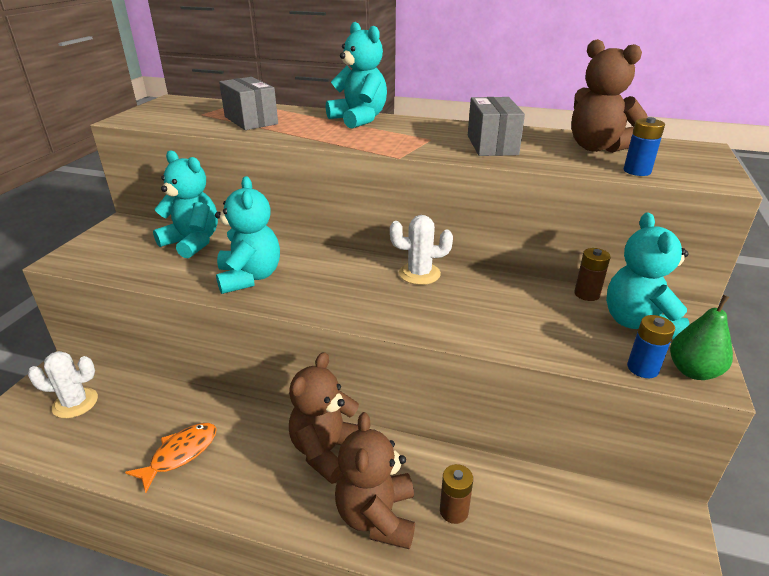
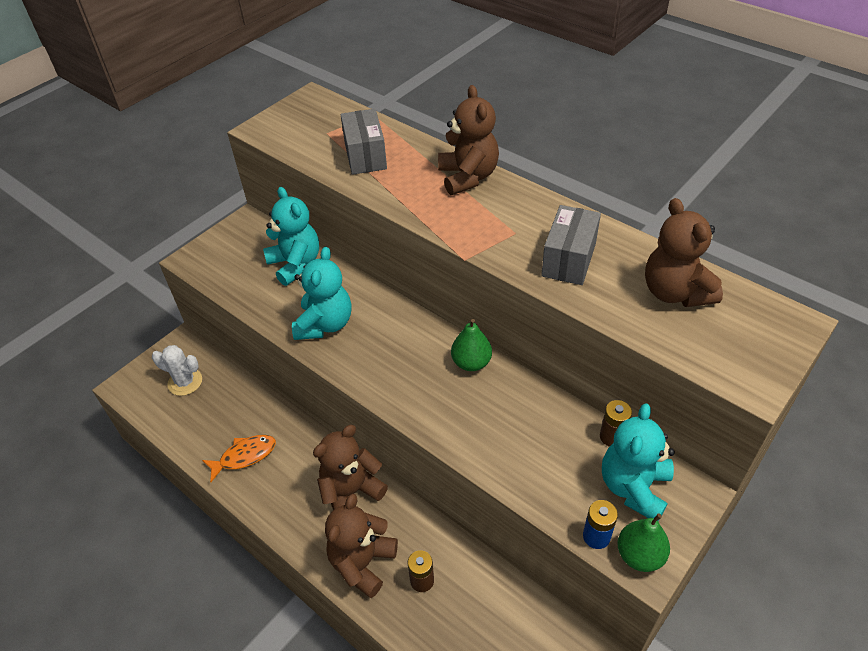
camera: 25 degrees right, 15 degrees up
(359, 119) = (468, 177): turquoise teddy bear -> brown teddy bear
(419, 274) = (471, 363): white cactus -> green pear
(637, 171) = (680, 345): blue battery -> none

